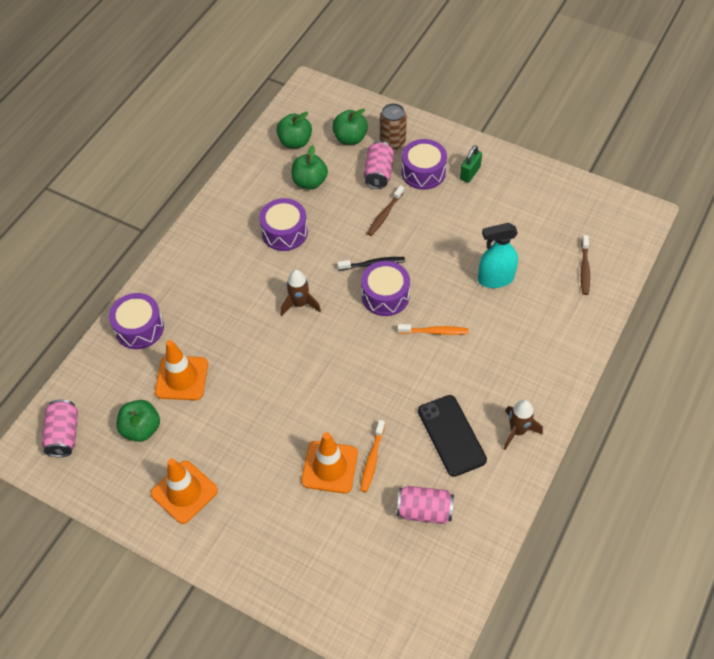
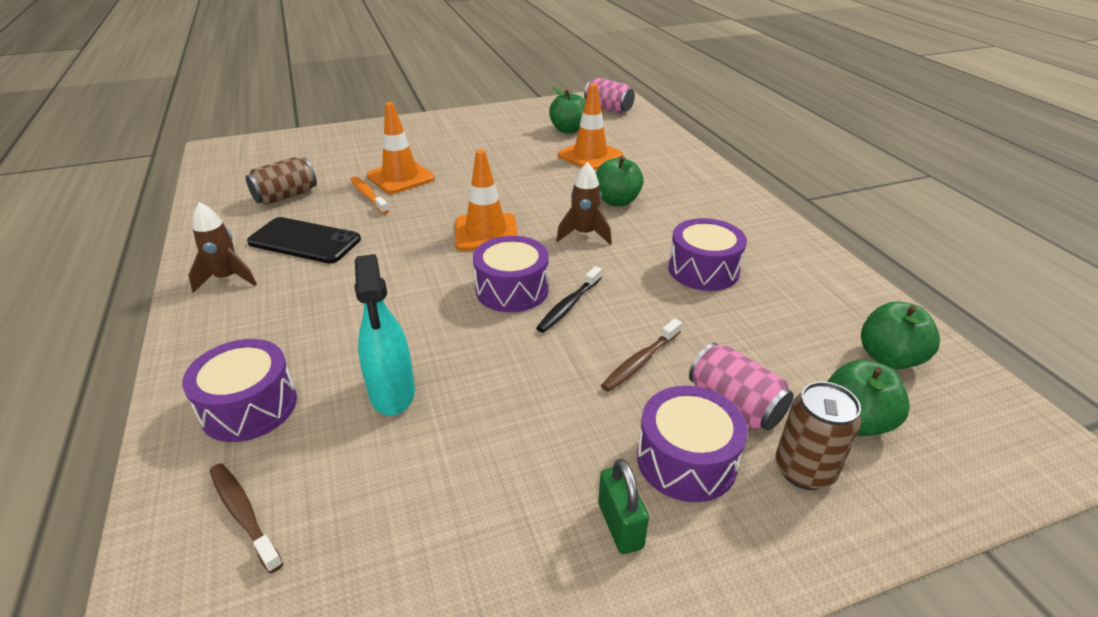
camera: 130 degrees right, 20 degrees down
(139, 328) = (671, 157): purple drum -> purple drum (249, 407)
(184, 492) = (490, 126): orange traffic cone -> orange traffic cone (486, 232)
(310, 182) = (780, 329): green apple -> green apple (617, 201)
(384, 214) = (640, 361): brown toothbrush -> brown toothbrush turned 120 degrees counterclockwise
(424, 510) = (286, 196): pink can -> brown can
(434, 332) = (413, 295): orange toothbrush -> none
(495, 279) = (392, 393): turquoise spray bottle -> turquoise spray bottle turned 135 degrees clockwise

